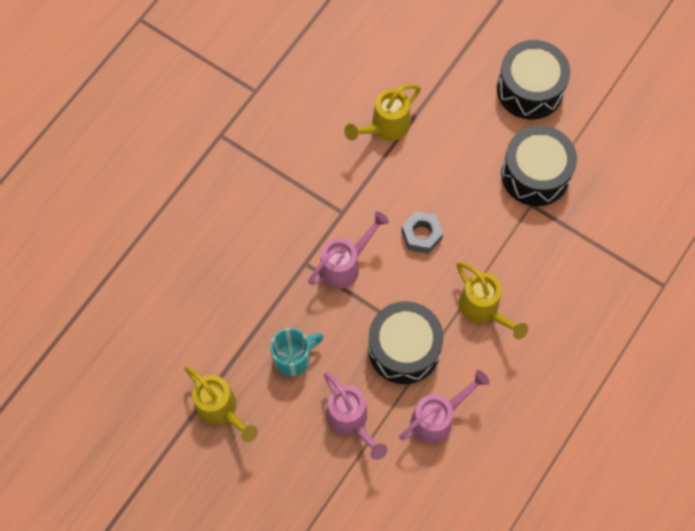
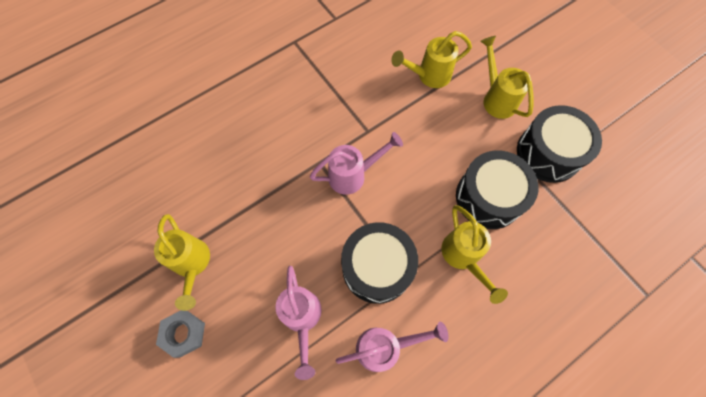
camera: 20 degrees right, 0 degrees up
(293, 358) = (275, 240): turquoise mug -> none
(421, 235) = (429, 171): grey nut -> grey nut (184, 333)
(464, 130) = (496, 98): none -> yellow watering can
(530, 89) = (563, 83): black drum -> black drum (488, 197)

